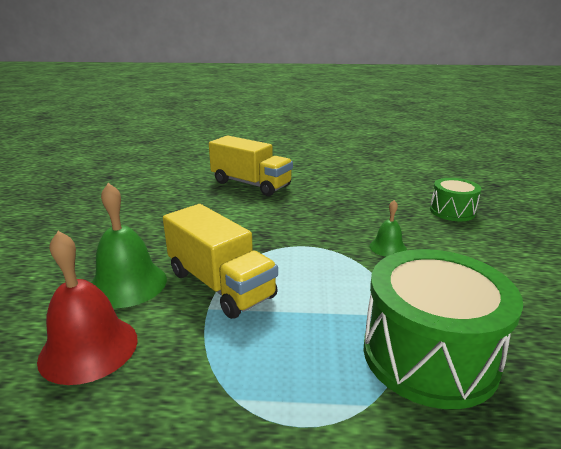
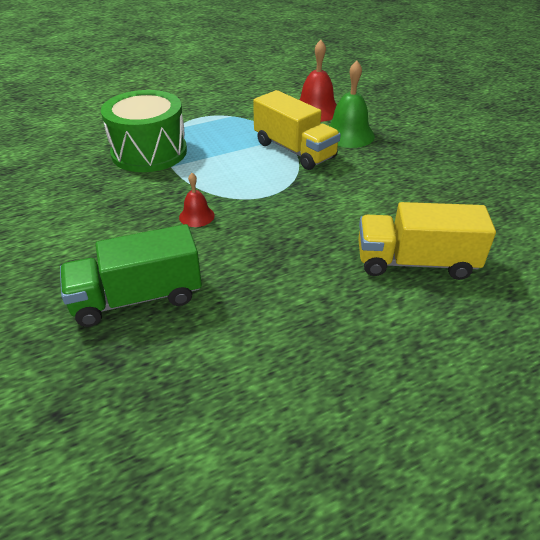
camera: 150 degrees right, 15 degrees up
(220, 285) = (294, 150): yellow truck -> yellow truck turned 150 degrees counterclockwise
(388, 247) = (196, 216): green bell -> red bell
(452, 211) = (137, 298): green drum -> green truck

